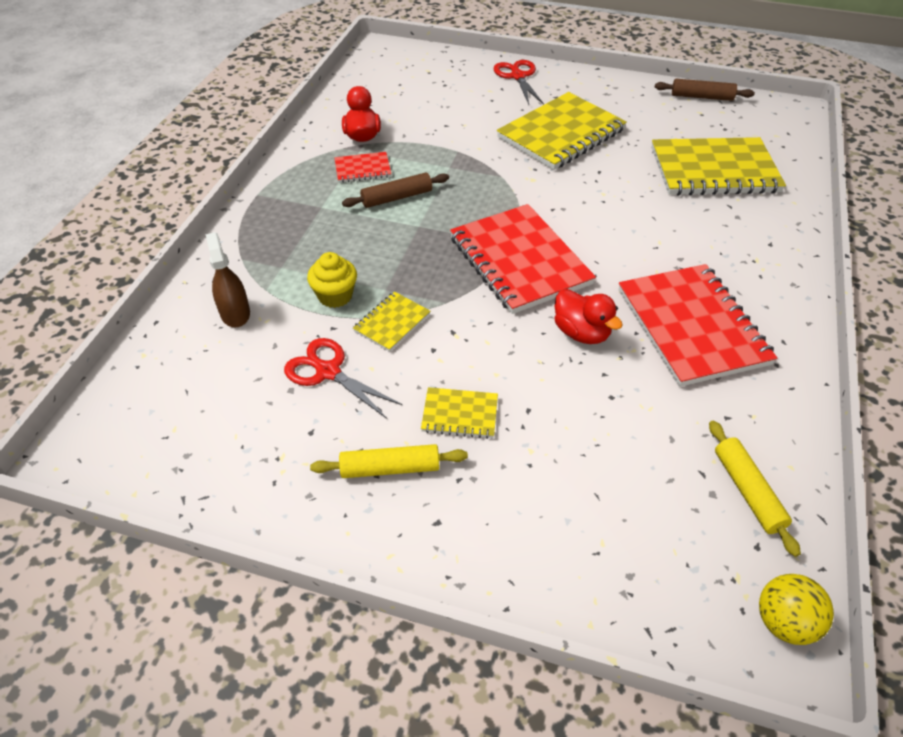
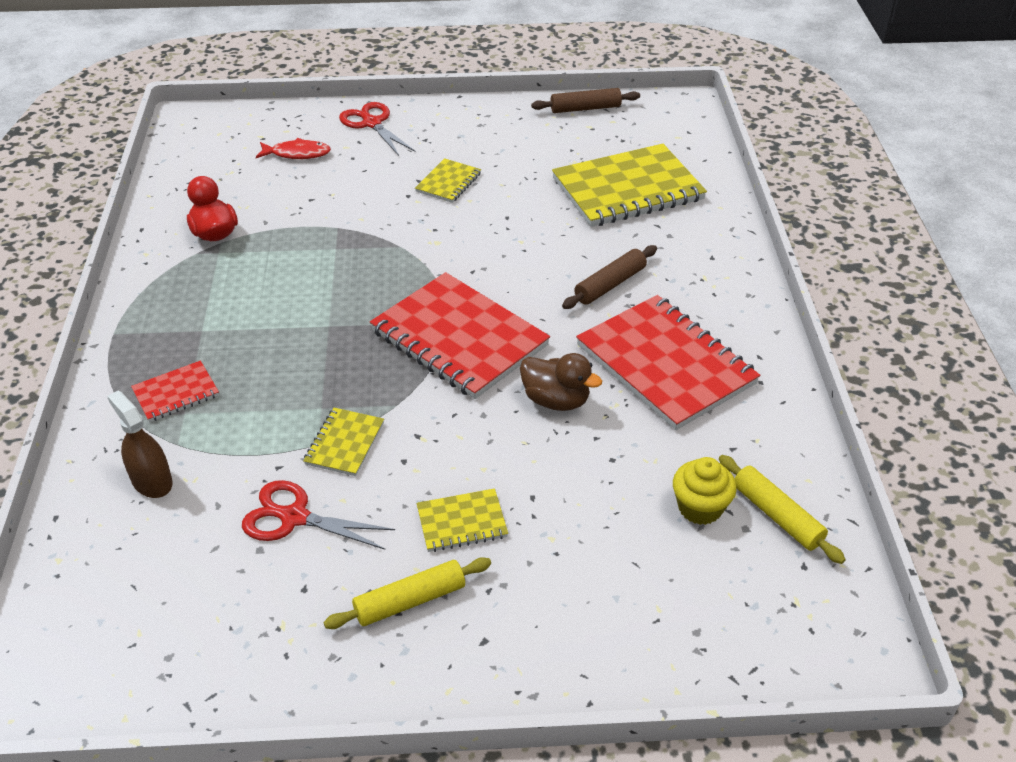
camera: 20 degrees left, 5 degrees down
(335, 296) = (265, 430): yellow cupcake -> yellow cupcake (700, 508)
(363, 169) = (233, 274): red notebook -> red notebook (176, 393)
(397, 197) = (288, 298): brown rolling pin -> brown rolling pin (610, 285)
(450, 89) = (297, 154): none -> red fish
(561, 134) = (448, 183): yellow notebook -> yellow notebook, size x0.47
(581, 333) = (556, 400): red duck -> brown duck
(784, 622) = (851, 628): yellow ball -> none

